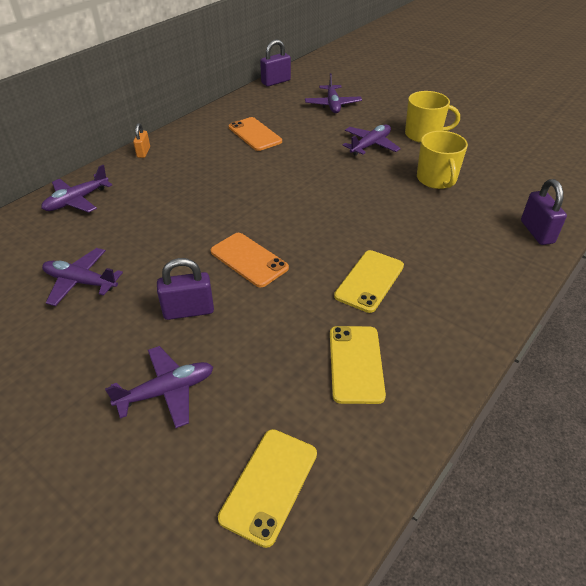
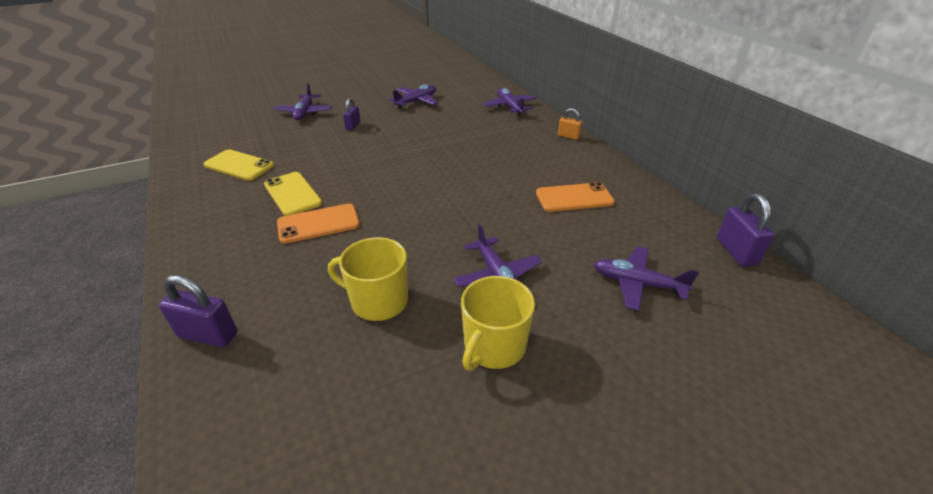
camera: 115 degrees right, 5 degrees down
(188, 311) = (353, 126): purple padlock -> purple padlock, size x0.62
(249, 260) = (375, 152): orange phone -> orange phone (318, 224)
(269, 485) = (219, 126): yellow phone -> none

